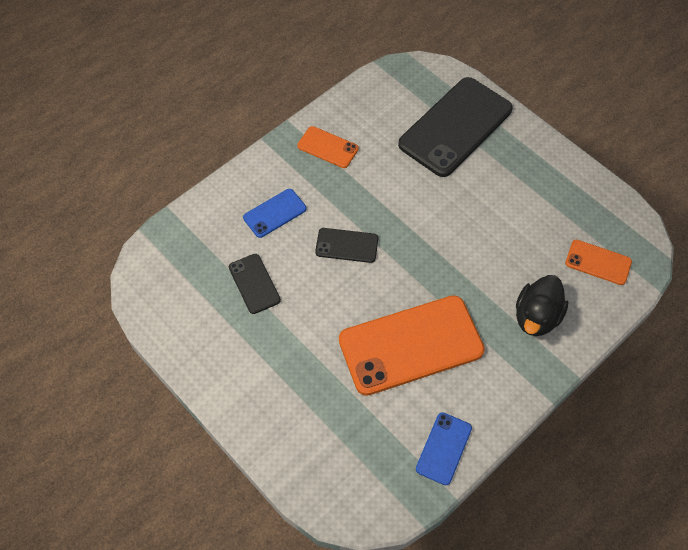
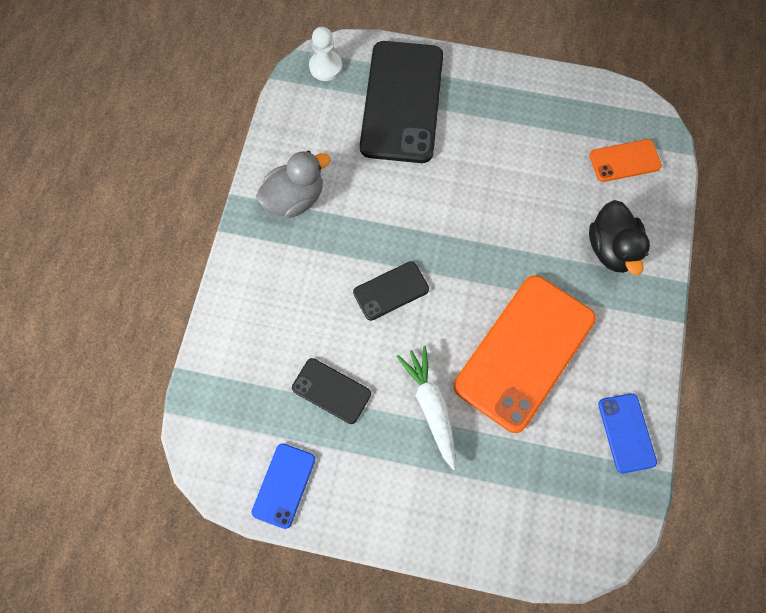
camera: 35 degrees left, 10 degrees up
(275, 213) = (295, 303): blue phone -> blue phone (284, 485)
(314, 337) = (431, 406): none -> white carrot
(328, 147) = (294, 198): orange phone -> grey duck
(418, 74) = (325, 67): none -> white pawn

